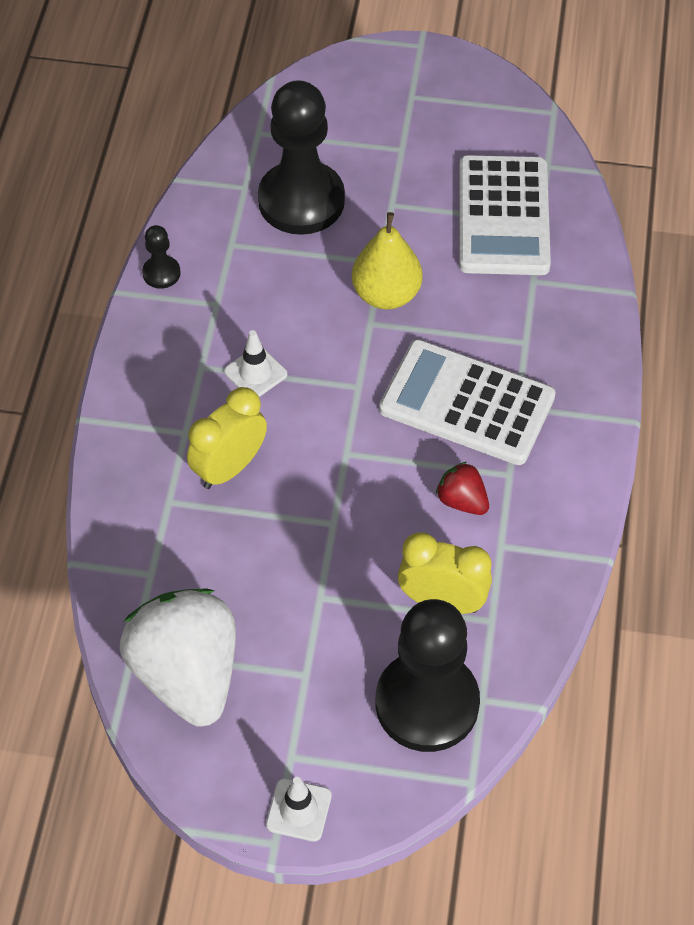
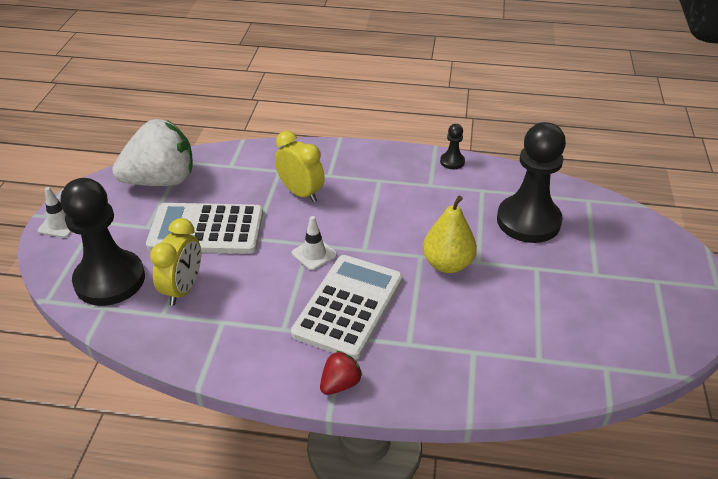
camera: 90 degrees right, 15 degrees down
(255, 373) = (374, 202): white traffic cone -> white traffic cone (314, 254)
(462, 501) = (263, 301): red strawberry -> red strawberry (340, 384)
(503, 216) = (539, 334): white calculator -> white calculator (206, 229)

